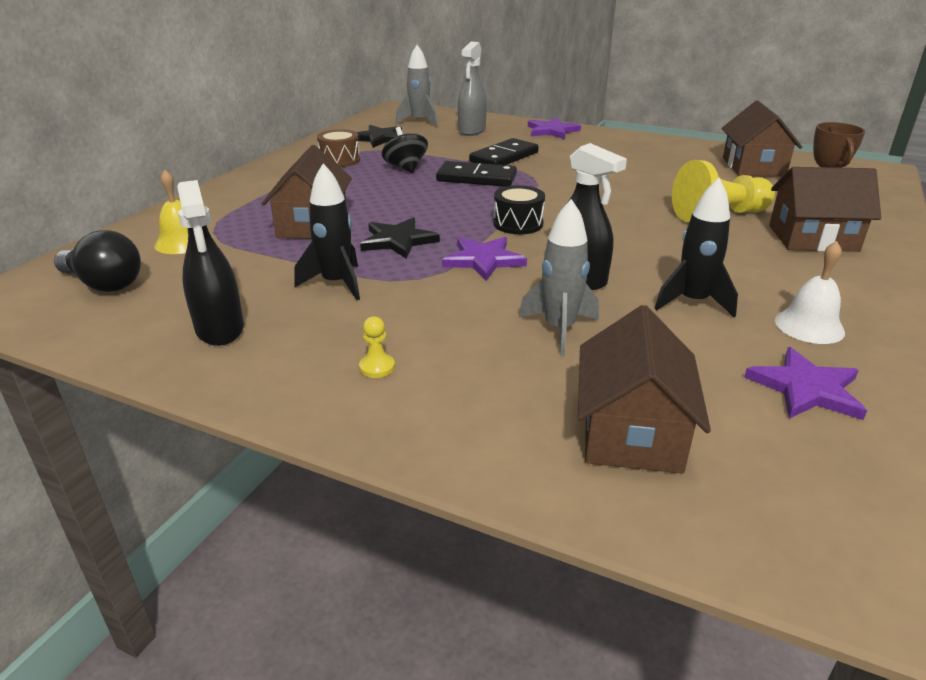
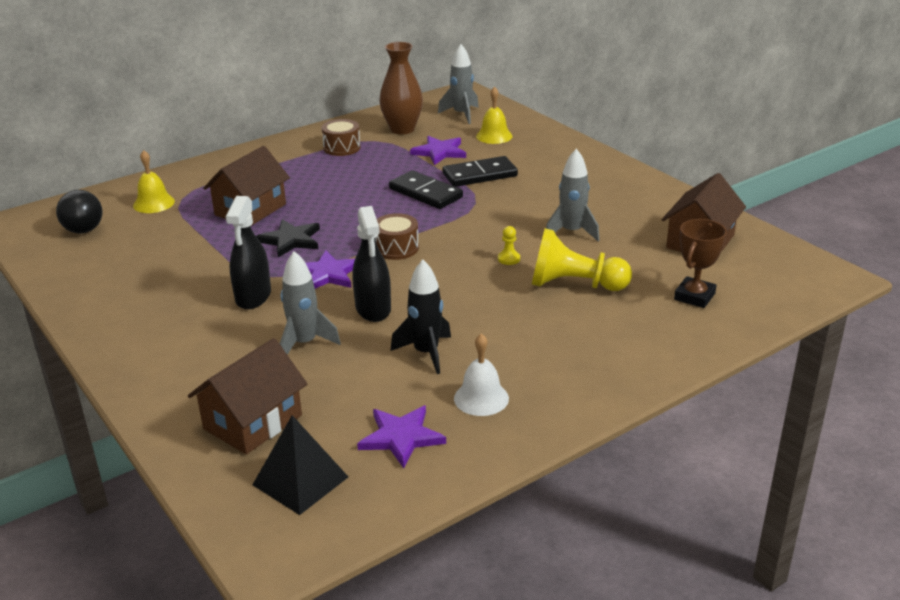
camera: 30 degrees right, 0 degrees up
(220, 329) = (110, 278): black spray bottle -> black spray bottle (253, 296)
(336, 284) = (210, 265): black rocket -> none
(377, 367) = (165, 333): yellow pawn -> yellow pawn (509, 259)
(380, 138) = (402, 129): black star -> brown vase
(405, 168) = (382, 168): black spinning top -> none
(472, 130) = (494, 136): grey spray bottle -> yellow bell
(518, 224) = (396, 248): black drum -> brown drum
(552, 131) = (568, 152): purple star -> purple star (439, 152)
(649, 180) = (572, 232): none -> grey rocket
(790, 479) = (300, 481): none -> black pyramid
(812, 238) = (620, 329): brown house -> none

